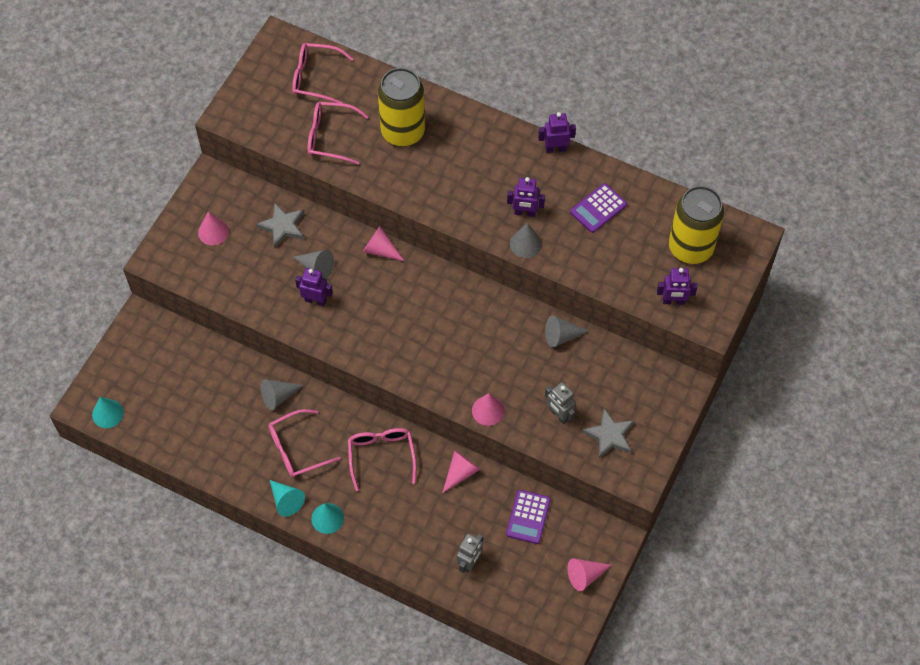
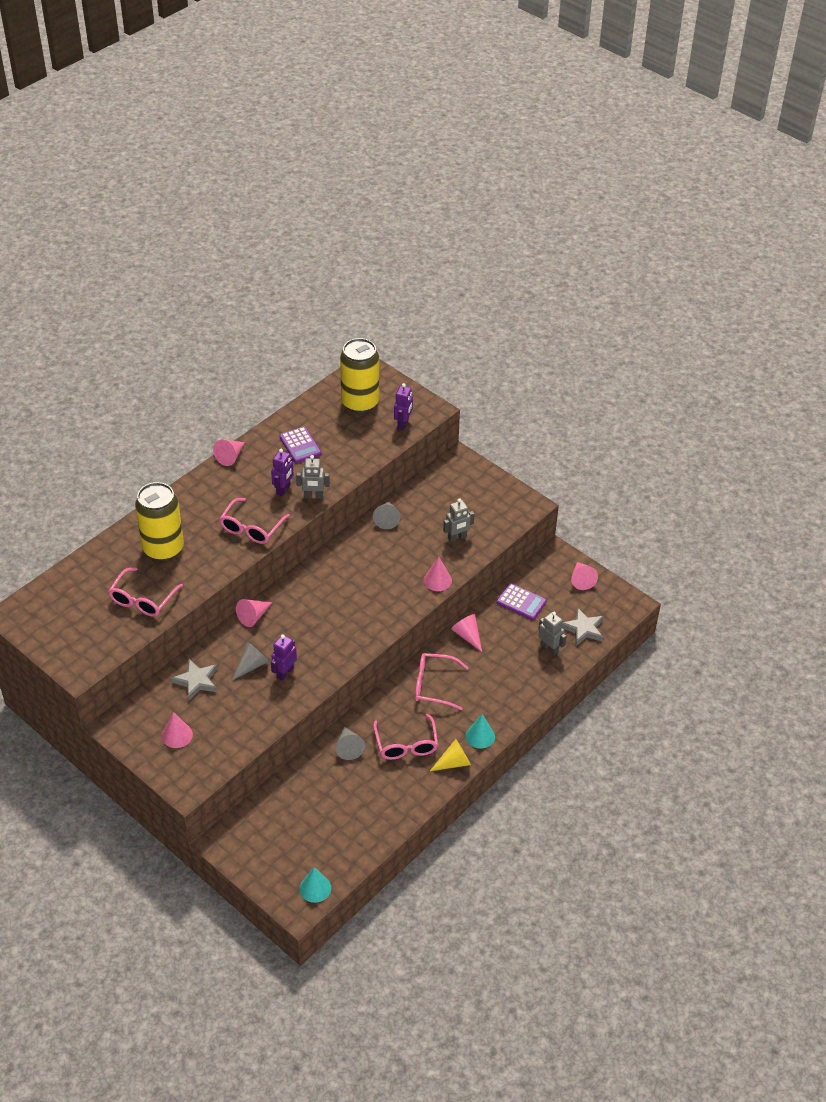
camera: 75 degrees left, 15 degrees down
(286, 500) = (453, 762): turquoise cone -> yellow cone
(315, 78) = (71, 597): pink glasses -> pink glasses (251, 528)
(525, 244) = (313, 496): grey cone -> grey robot
(555, 149) = (230, 456): purple robot -> pink cone
(609, 435) = (486, 512): grey star -> grey star (583, 629)

